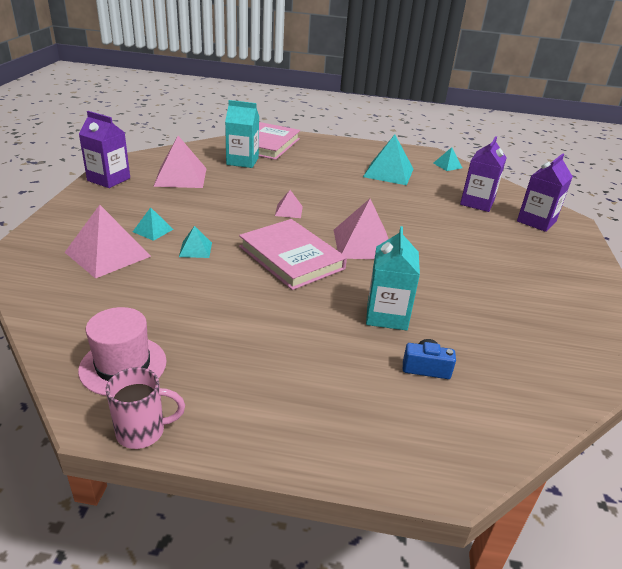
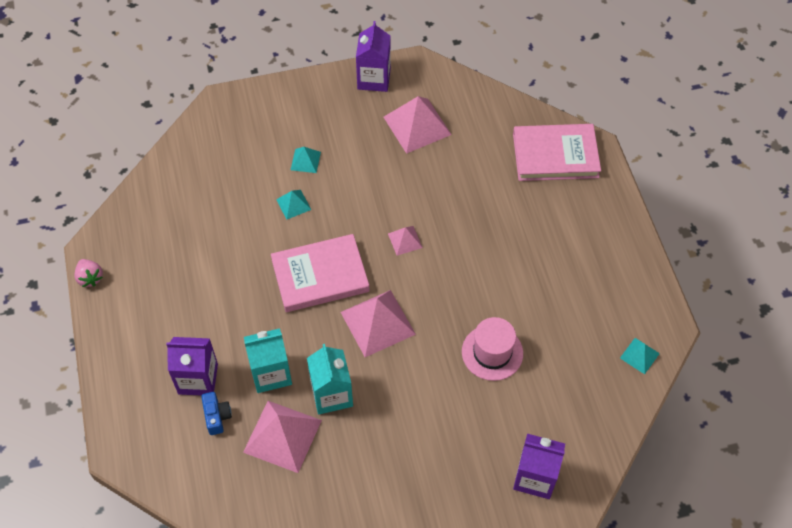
camera: 70 degrees right, 25 degrees up
(108, 254) = (254, 154): pink pyramid -> pink pyramid (282, 436)
(123, 365) = (138, 237): pink hat -> pink hat (492, 352)
(143, 431) = (90, 278): pink mug -> pink strawberry
(242, 161) = (491, 155): turquoise carton -> turquoise carton (331, 394)
(291, 257) = (320, 276): pink book -> pink book turned 45 degrees clockwise
(388, 172) = (566, 298): turquoise pyramid -> none
(477, 203) = (544, 407): purple carton -> purple carton (198, 379)

